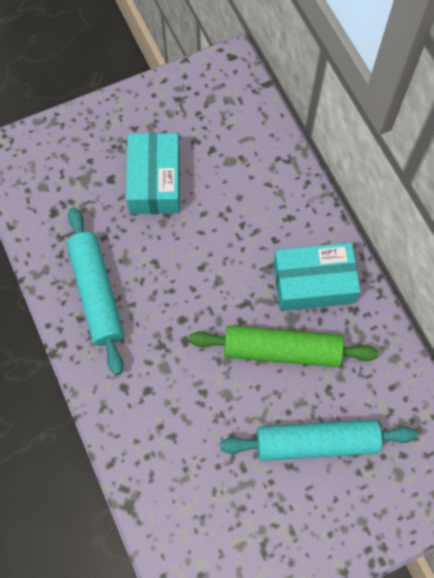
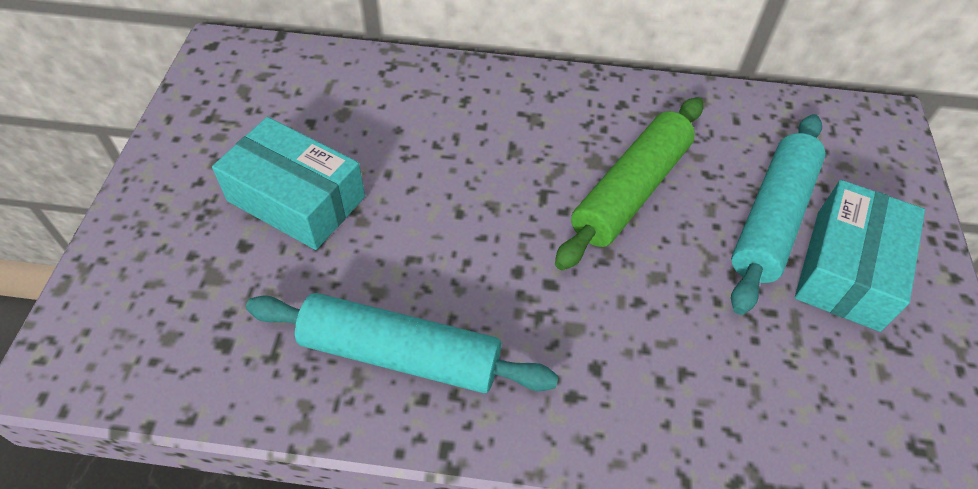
camera: 60 degrees left, 15 degrees down
(313, 283) = (564, 120): turquoise box -> turquoise box (847, 269)

